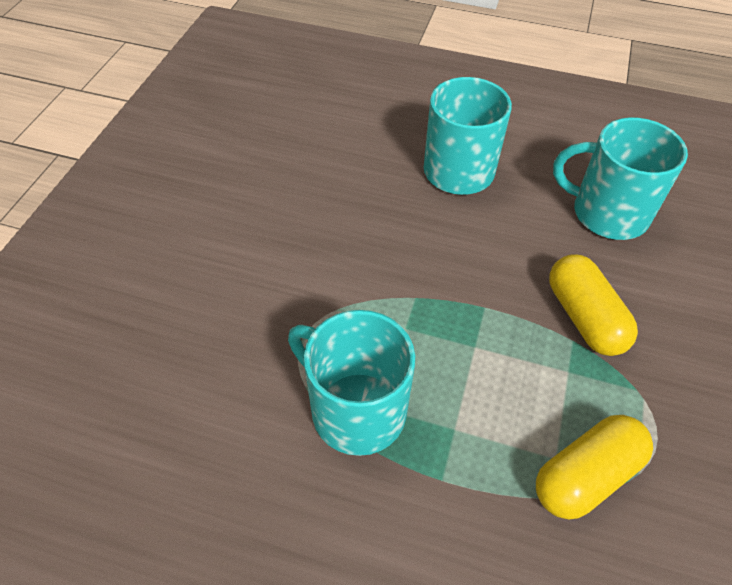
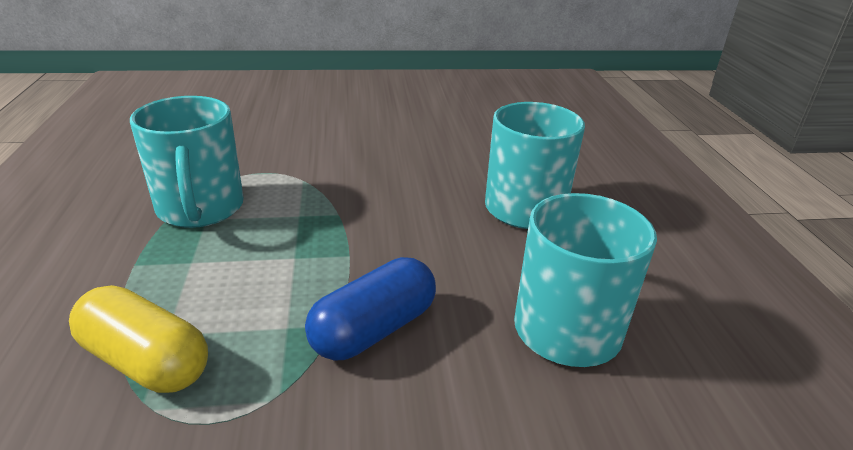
camera: 65 degrees right, 20 degrees down
(356, 410) = (200, 208): turquoise mug -> turquoise mug turned 150 degrees clockwise
(584, 317) = (374, 329): yellow capsule -> blue capsule

